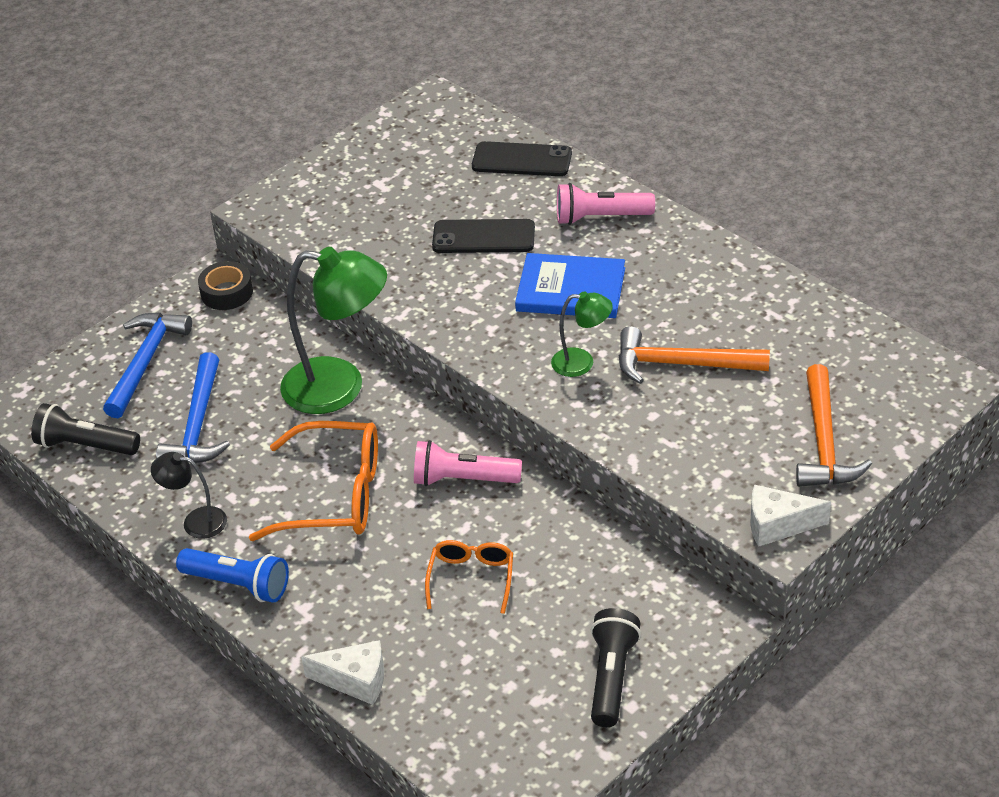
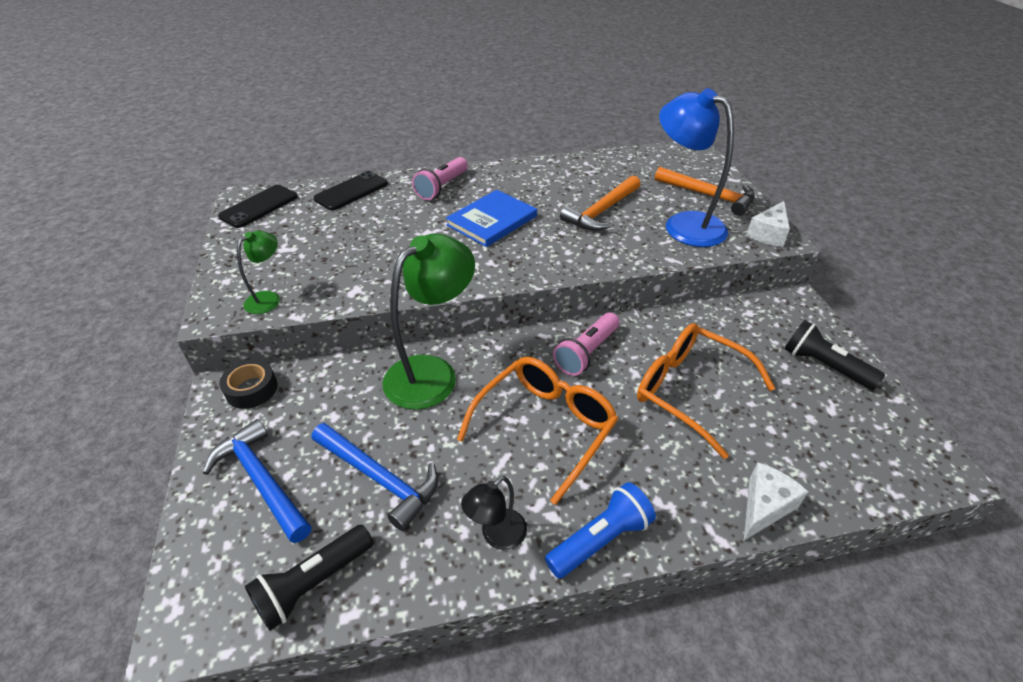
camera: 60 degrees left, 0 degrees up
(471, 578) = (689, 391): orange glasses -> orange glasses, size x1.77
(483, 237) = (400, 231): black phone -> black phone (259, 206)
(582, 362) = (563, 242): green lamp -> green lamp (269, 298)
(724, 444) = (684, 224): none -> blue lamp

